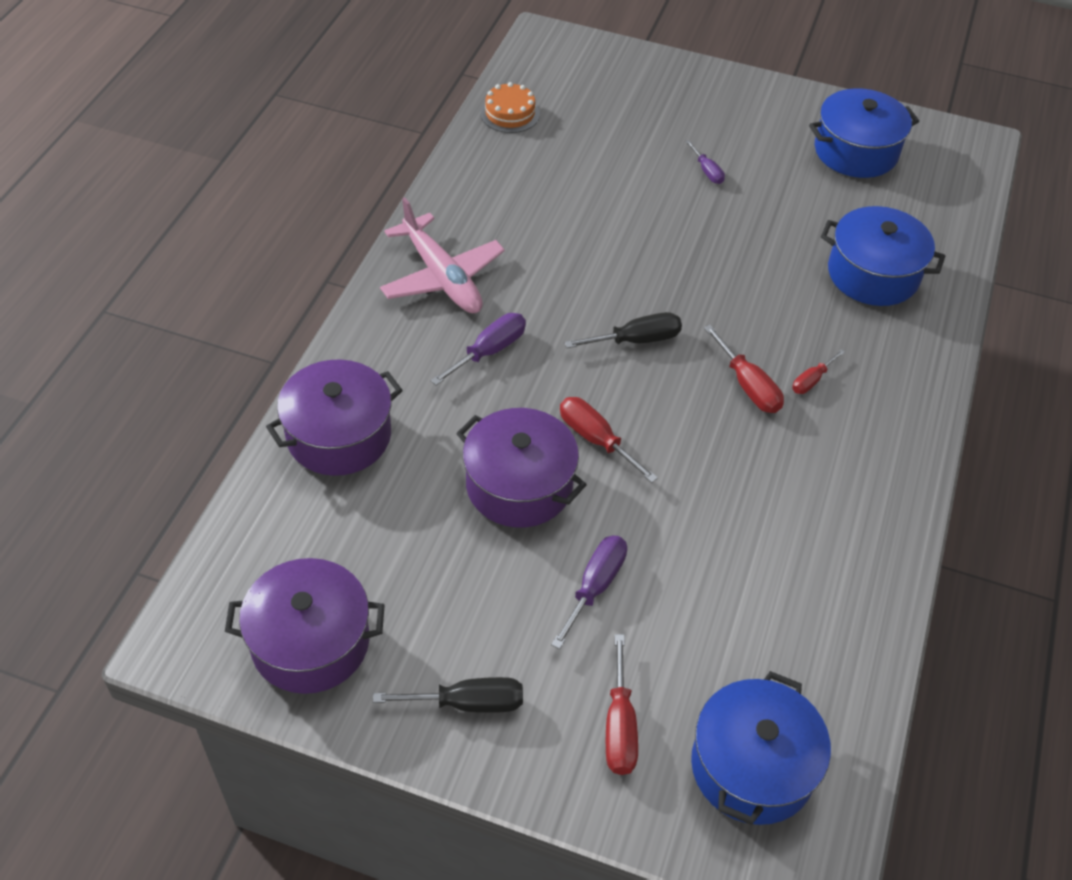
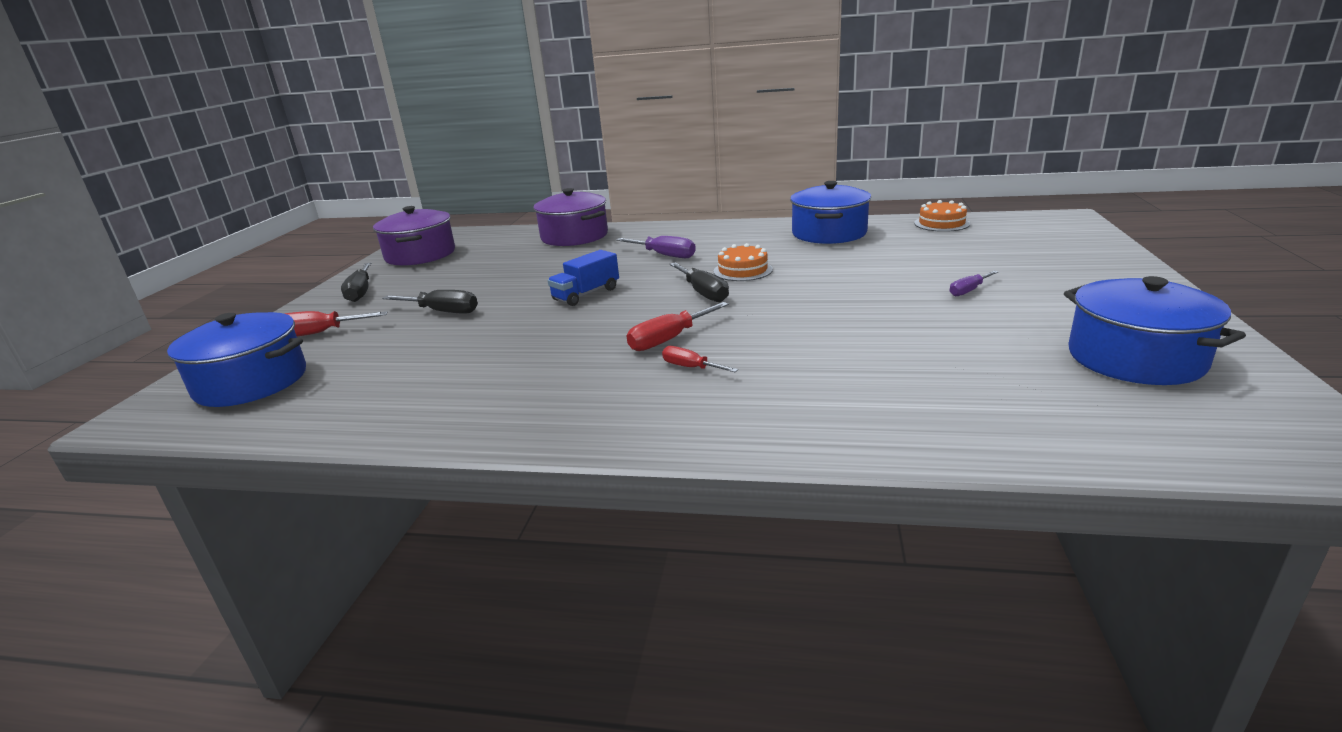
camera: 85 degrees right, 25 degrees down
(441, 276) = (731, 235): pink plane -> none
(519, 485) = (537, 280): purple pot -> none
(581, 296) = (743, 270): none -> orange cake
(595, 586) = (442, 312): purple screwdriver -> black screwdriver
(596, 439) = (586, 294): red screwdriver -> blue truck
(873, 274) = (896, 387): blue pot -> blue pot (829, 233)

